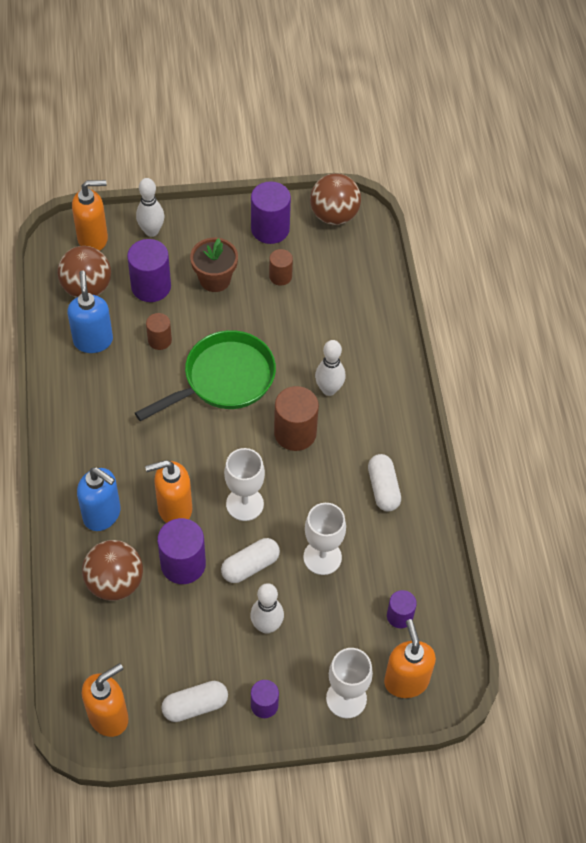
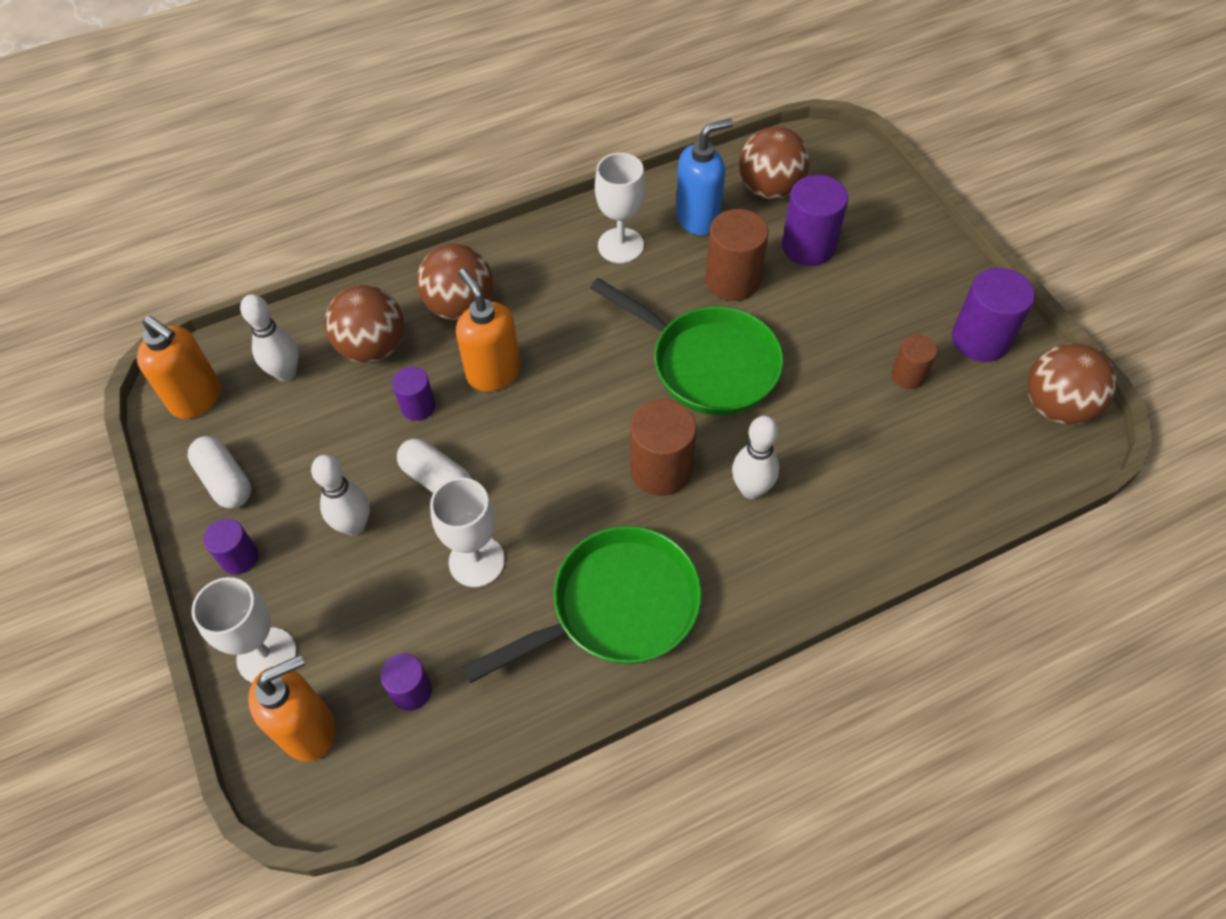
camera: 75 degrees right, 0 degrees up
(93, 239) = (845, 171): orange soap dispenser -> none
(102, 515) = (460, 306): blue soap dispenser -> brown ball
(151, 231) = (892, 220): white bowling pin -> white bowling pin (286, 373)
(159, 340) = (732, 280): brown cylinder -> brown cylinder, size x1.72
(183, 564) = (418, 406): purple cylinder -> purple cylinder, size x0.58
(215, 279) = (858, 306): brown flower pot -> none
(244, 504) = (527, 445): white goblet -> white goblet (620, 245)
(383, 488) = (615, 608): white capsule -> green pan

